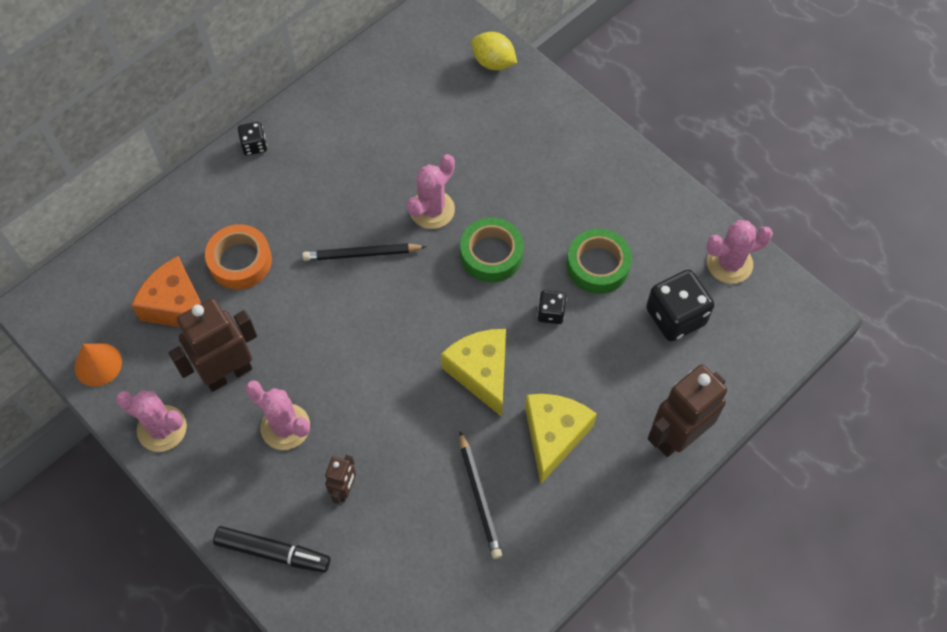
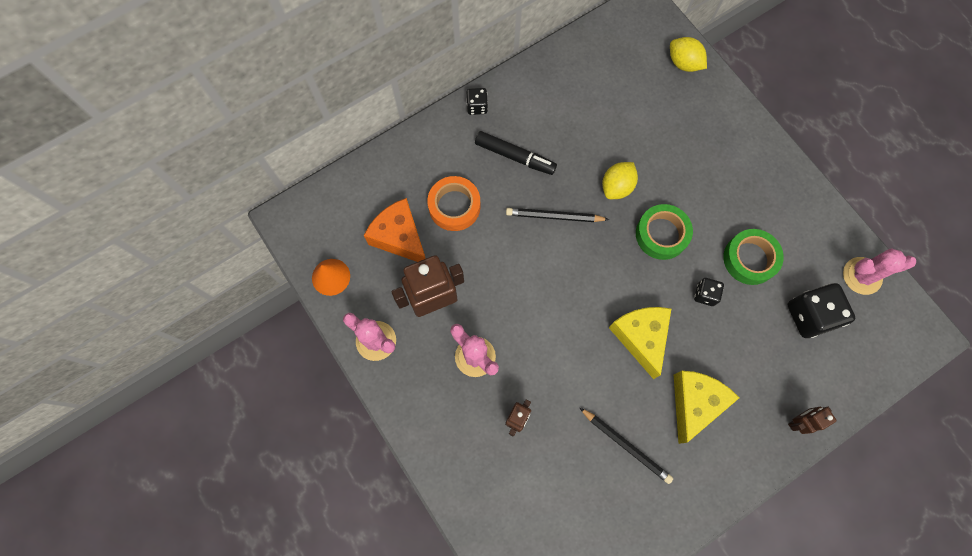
camera: 10 degrees right, 10 degrees up
(273, 552) = (453, 462): black marker -> black marker (515, 156)
(432, 210) = (617, 187): pink cactus -> yellow lemon
(479, 498) = (626, 446): black pencil -> black pencil turned 45 degrees counterclockwise
(677, 436) = (798, 422): brown robot -> brown robot, size x0.51

